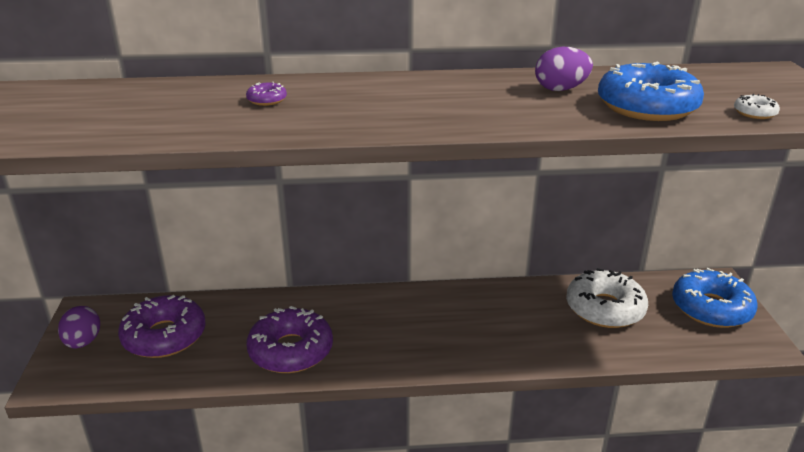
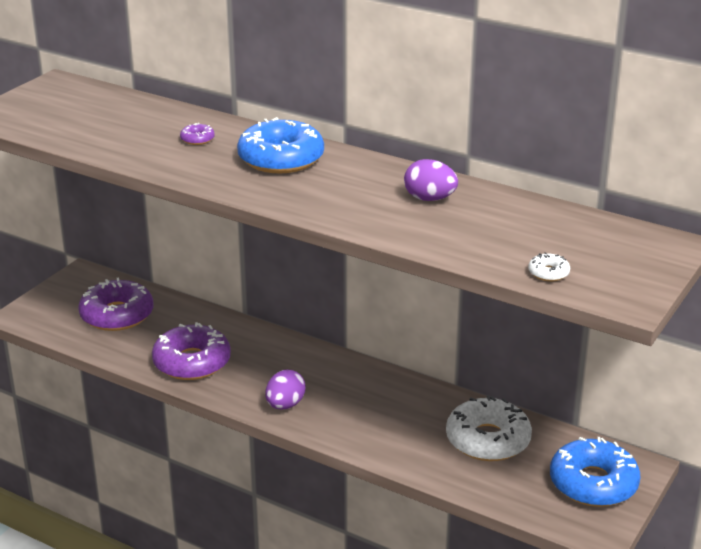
camera: 35 degrees right, 0 degrees up
(83, 342) = (62, 297): purple egg -> purple egg (285, 405)
(647, 107) = (468, 237): blue donut -> blue donut (281, 159)

